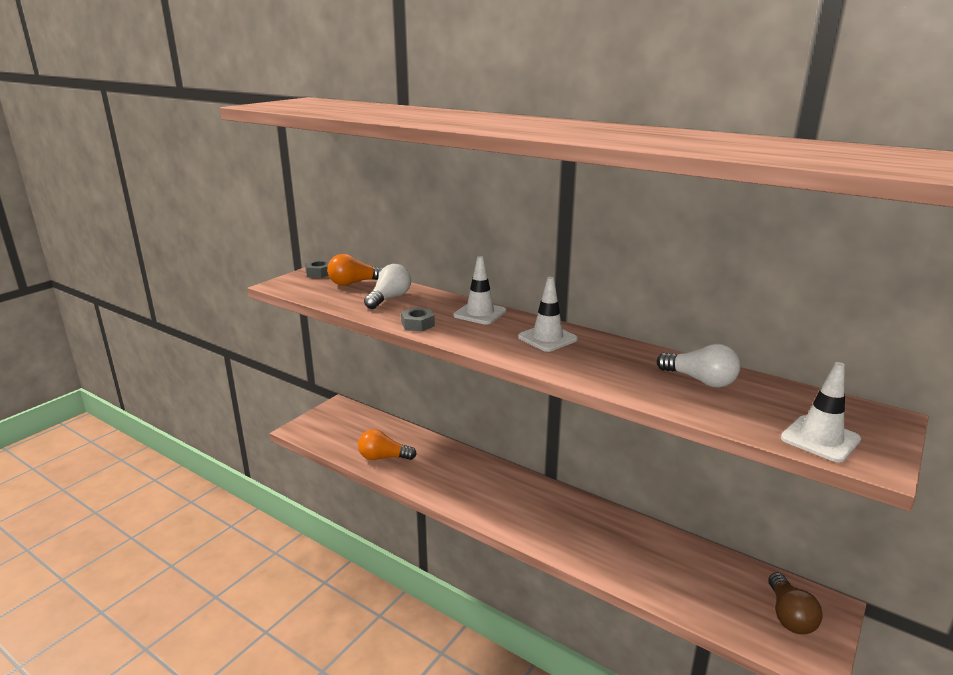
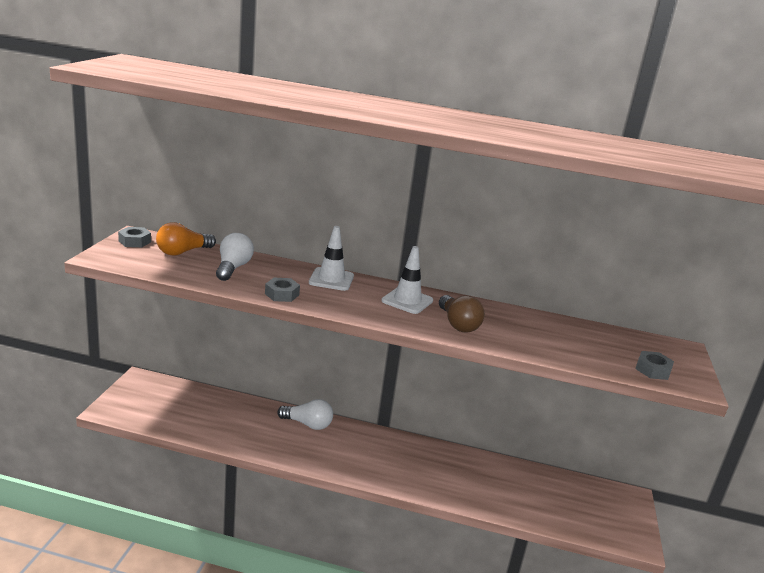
camera: 25 degrees left, 0 degrees up
(383, 457) = (217, 428): orange light bulb -> none
(700, 380) = (547, 330): white light bulb -> white light bulb (308, 424)
(789, 616) = (608, 509): brown light bulb -> brown light bulb (458, 324)
(820, 439) = (652, 370): white traffic cone -> grey nut

